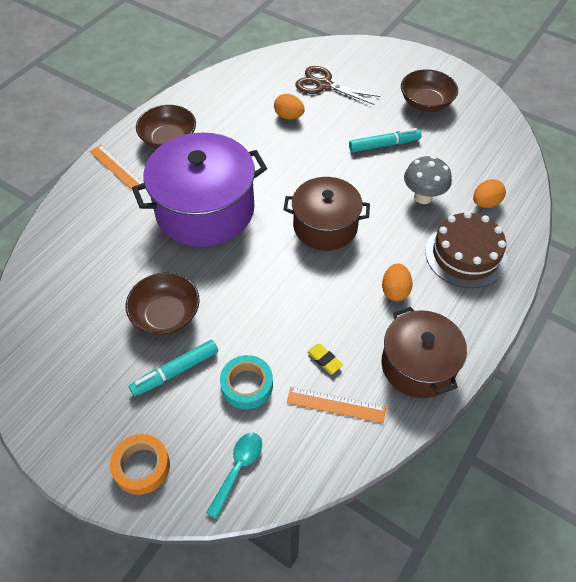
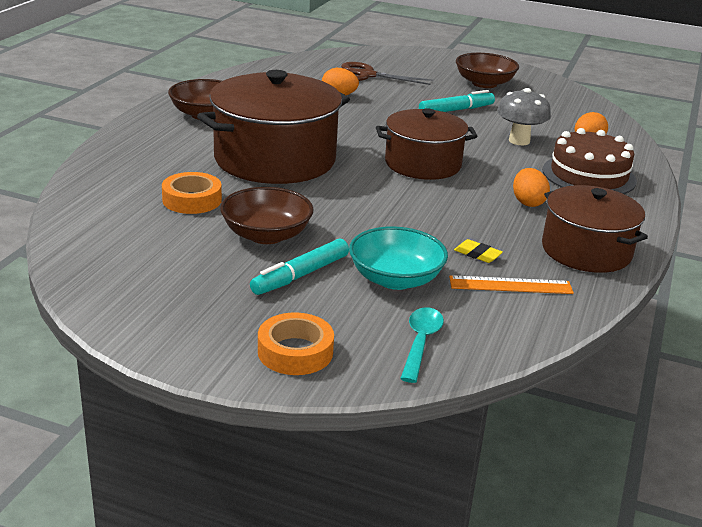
camera: 15 degrees left, 25 degrees down
(117, 167) = (150, 135): orange ruler -> none
(123, 262) = (192, 200): none -> orange tape
(205, 210) = (275, 159): purple pot -> brown pot
(247, 385) = (395, 279): turquoise tape -> turquoise bowl

